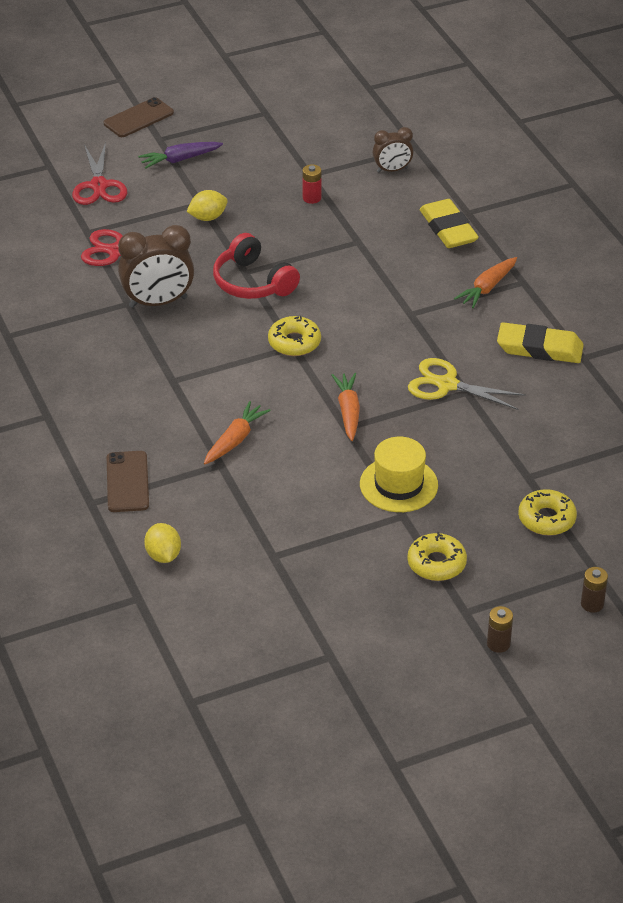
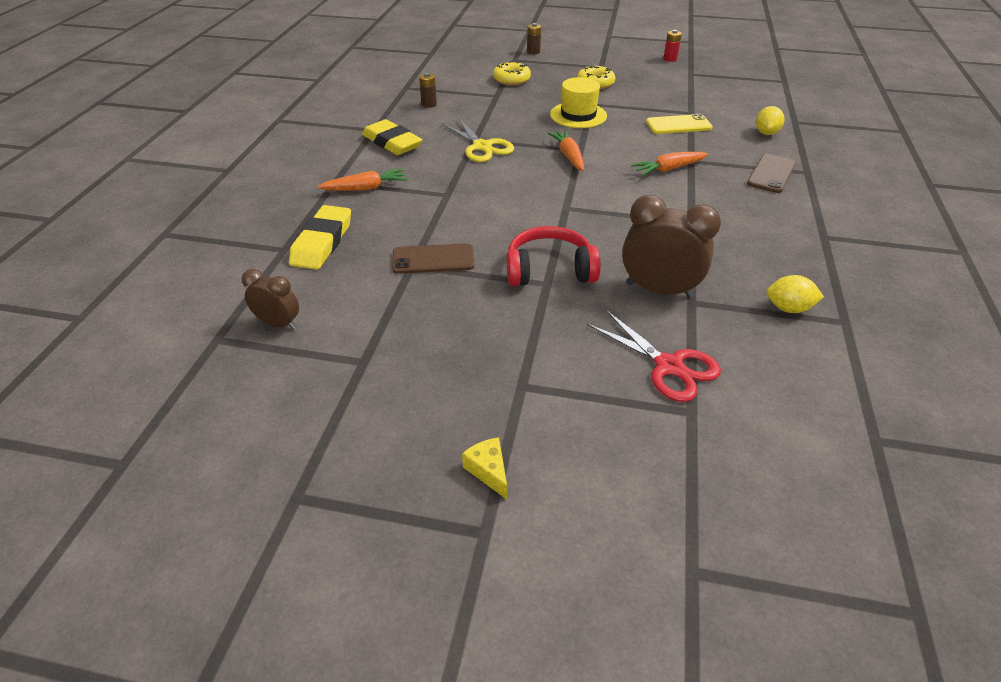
camera: 145 degrees left, 0 degrees up
(99, 186) = (634, 483): red scissors -> none
(138, 118) = (480, 605): brown phone -> brown phone (433, 259)
(180, 159) = (488, 471): purple carrot -> yellow cheese
(207, 217) = (530, 361): yellow lemon -> yellow lemon (788, 308)
(253, 282) = (549, 270): red headphones -> red headphones turned 90 degrees counterclockwise
(272, 522) = (678, 125): none -> yellow phone
(294, 342) = (562, 210): yellow donut -> none
(312, 198) = (397, 331): red battery -> red battery (670, 59)
(348, 412) = (569, 156): orange carrot -> orange carrot turned 135 degrees clockwise
(498, 644) = (597, 54): brown battery -> brown battery (429, 104)

